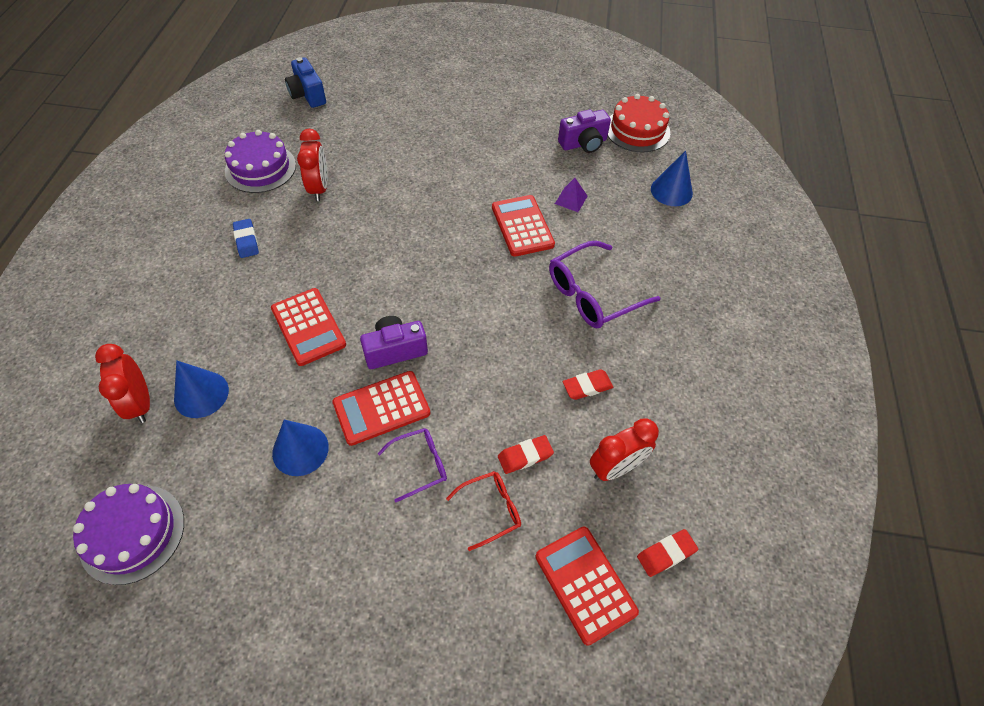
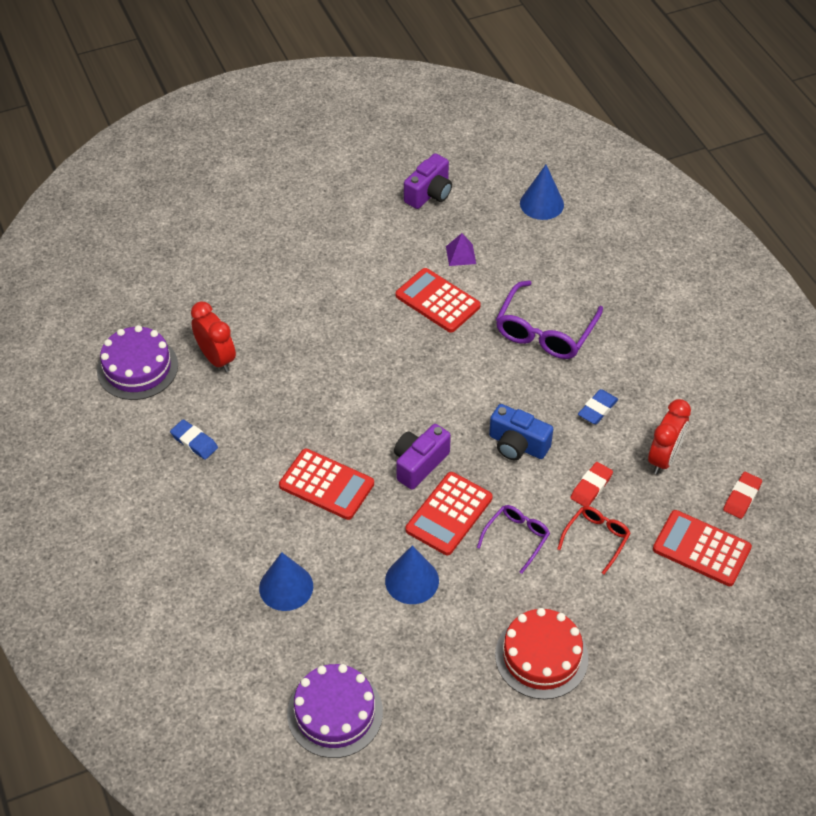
camera: 30 degrees left, 5 degrees down
(140, 403) = (239, 622): red clock -> none
(308, 95) = (111, 270): blue camera -> blue camera (517, 445)
(587, 386) = (597, 409): red eraser -> blue eraser
(637, 130) = (468, 157): red cake -> red cake (541, 656)

